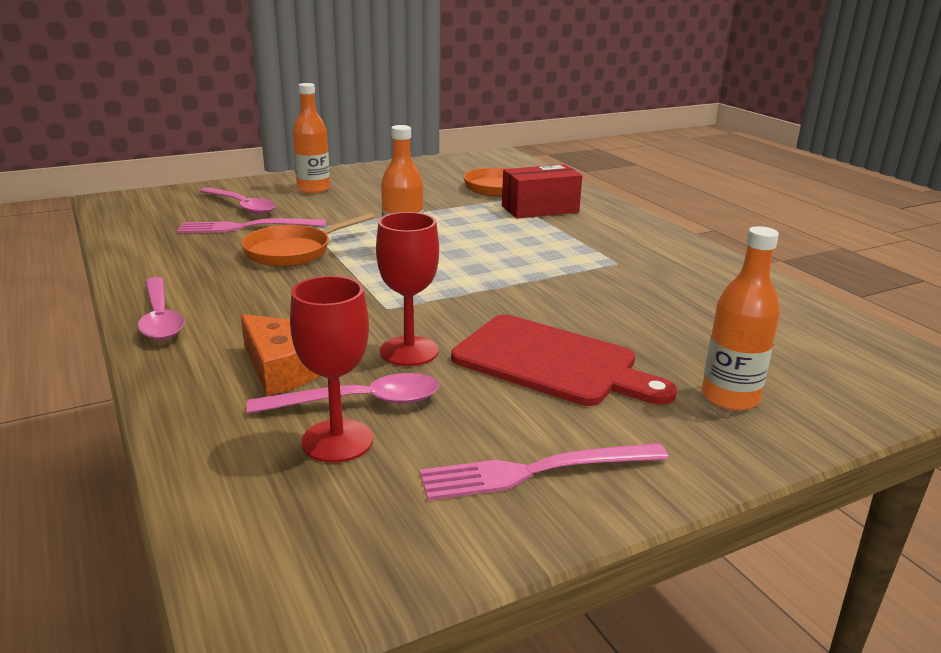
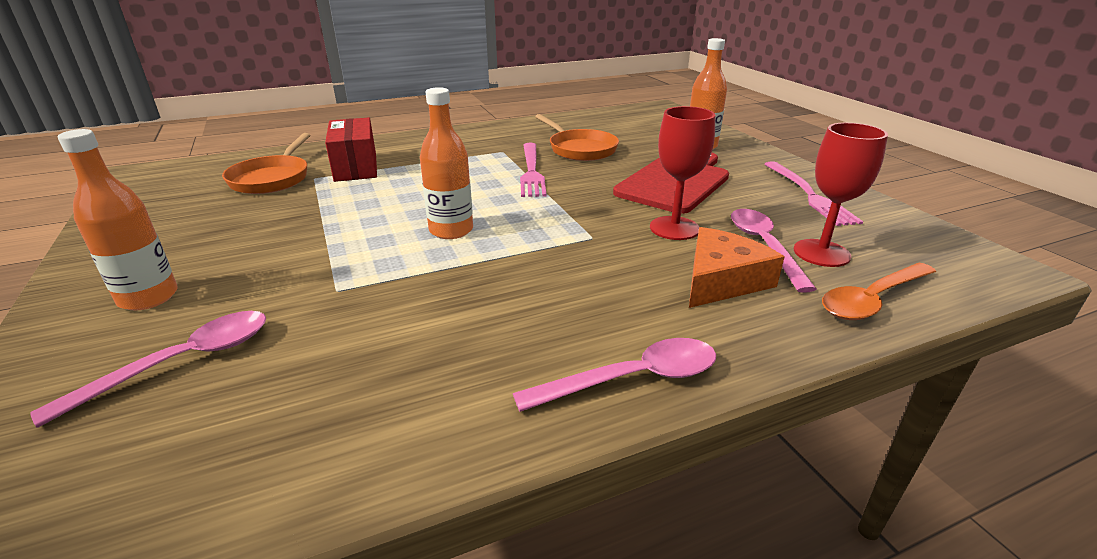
camera: 85 degrees left, 5 degrees up
(221, 452) = (872, 299): none -> orange spoon
(247, 227) = (299, 345): pink fork -> pink fork (531, 171)
(293, 251) = (423, 297): orange pan -> orange pan (580, 149)

